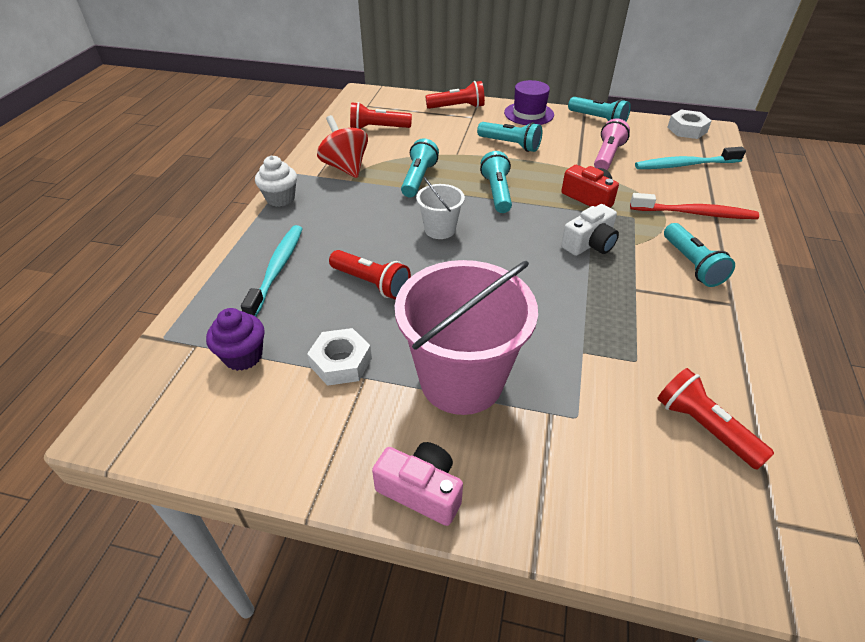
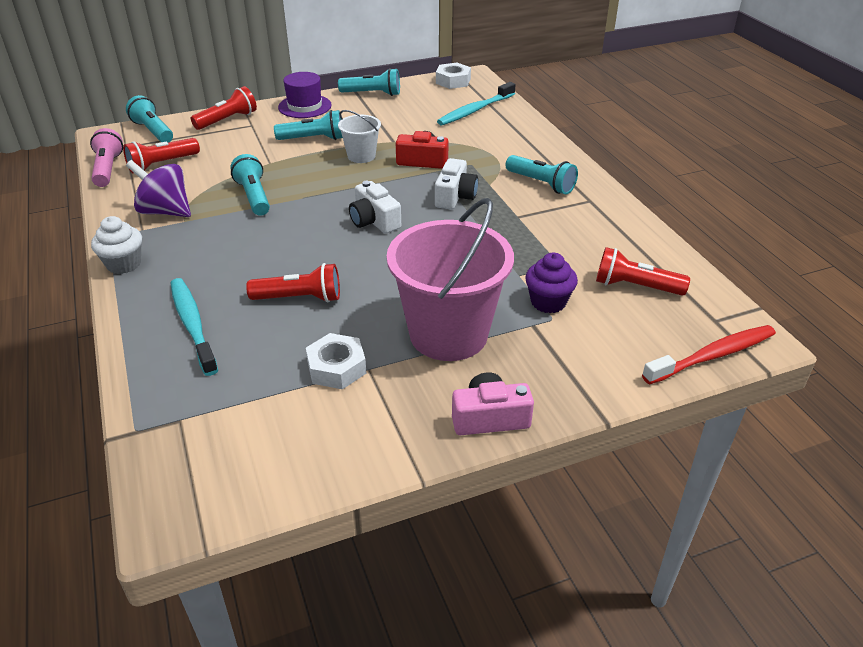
camera: 35 degrees left, 5 degrees down
(243, 356) = (239, 405): purple cupcake -> purple cupcake (548, 302)
(345, 167) = (165, 211): red spinning top -> purple spinning top
(440, 229) = (318, 232): white bucket -> white bucket (361, 156)
(494, 238) = (374, 221): none -> white camera
(497, 192) = (340, 183): turquoise flashlight -> turquoise flashlight (153, 131)
(607, 156) = (407, 122): pink flashlight -> pink flashlight (108, 169)
(695, 213) = (513, 145): red toothbrush -> red toothbrush (712, 355)

